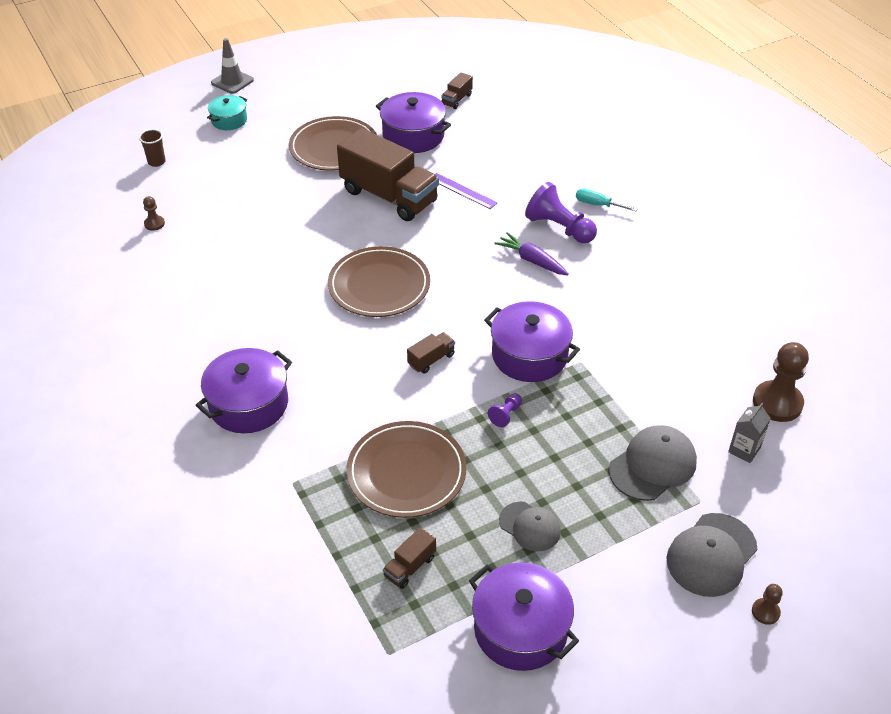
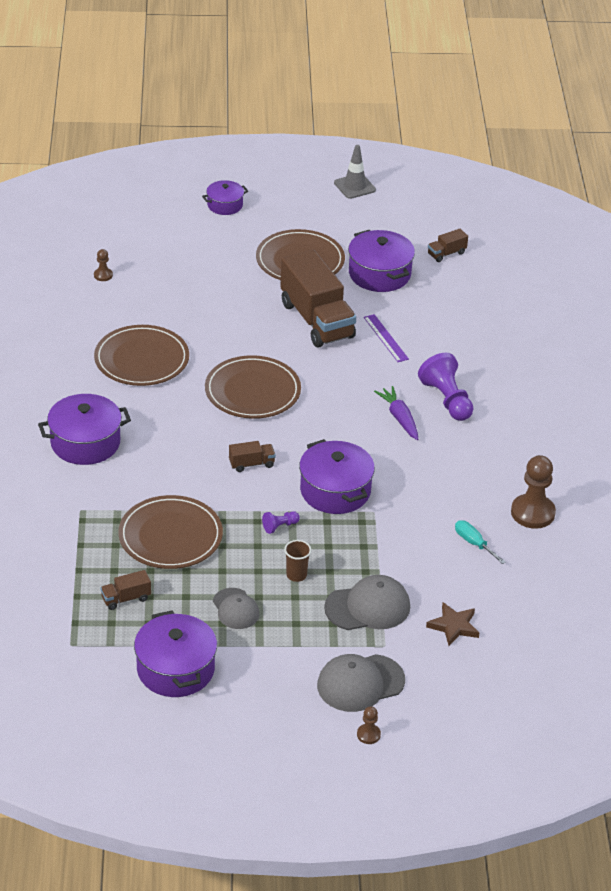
camera: 25 degrees right, 5 degrees down
(156, 162) = (138, 222): brown cup -> brown cup (296, 575)
(229, 120) = (225, 205): turquoise pot -> purple pot
(232, 81) = (252, 169): grey traffic cone -> grey traffic cone (354, 186)
(249, 294) = (141, 359): none -> brown plate
(597, 205) = (499, 393): turquoise screwdriver -> turquoise screwdriver (474, 543)
(744, 450) = (453, 626): grey carton -> brown star
(777, 403) = (515, 605): brown pawn -> brown pawn (532, 513)

